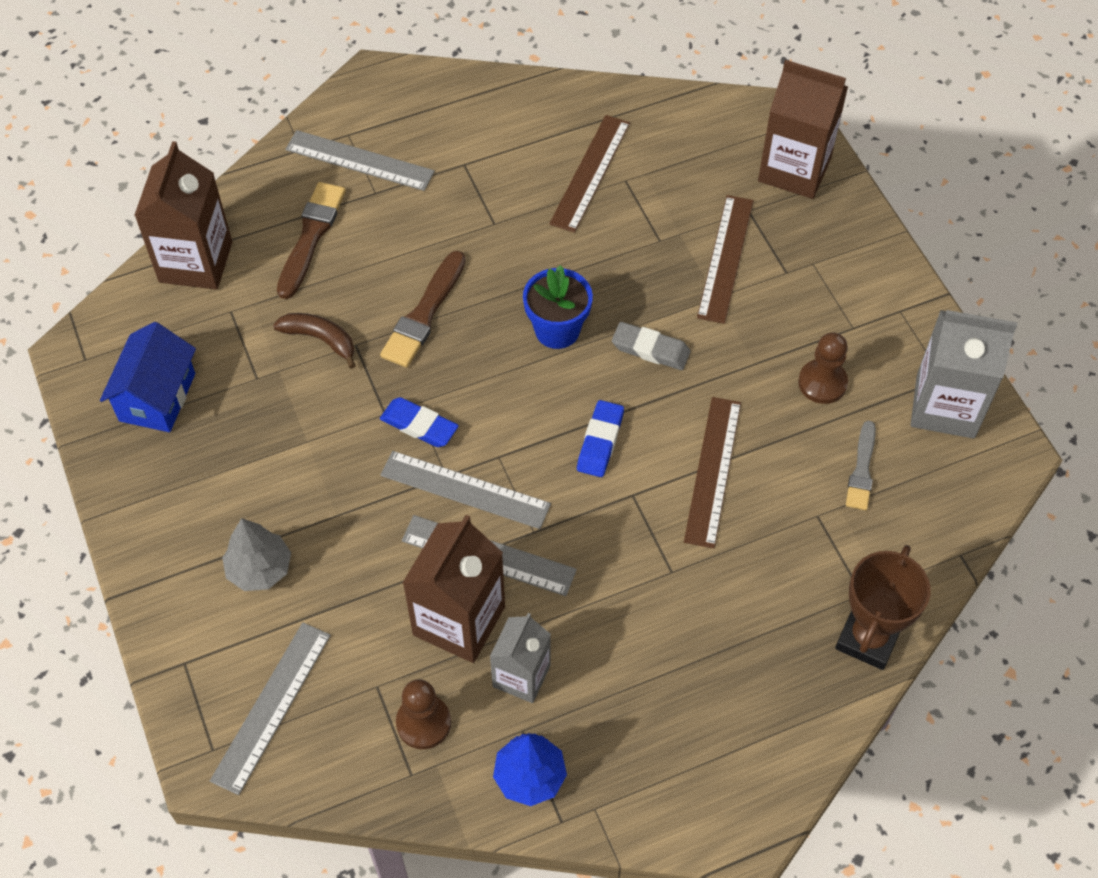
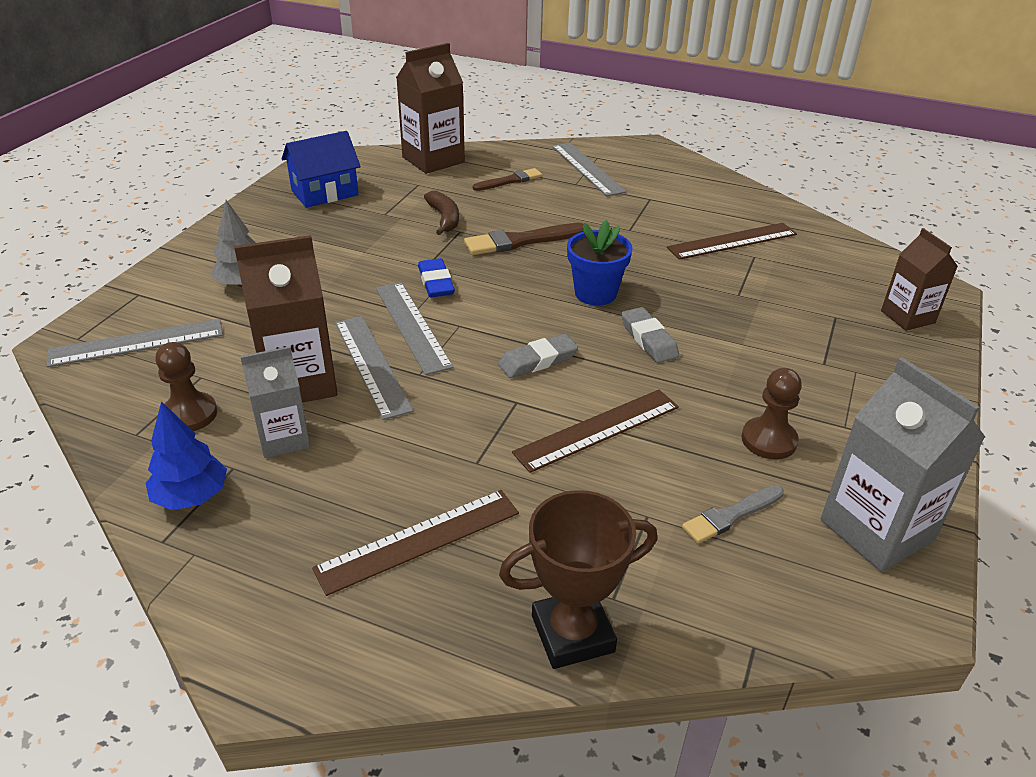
camera: 45 degrees right, 20 degrees down
(311, 236) = (510, 181): brown brush -> brown brush, size x0.66
(600, 441) = (538, 361): blue eraser -> grey eraser
(725, 258) = (780, 329): brown ruler -> brown ruler (419, 540)
(794, 169) = (907, 317): brown carton -> brown carton, size x0.63

